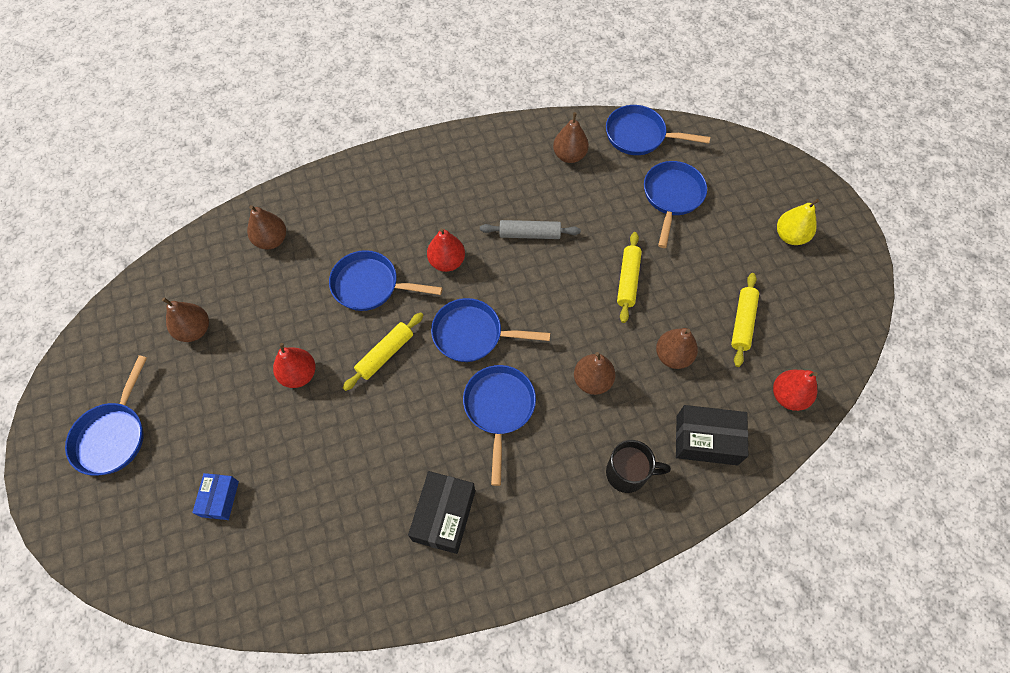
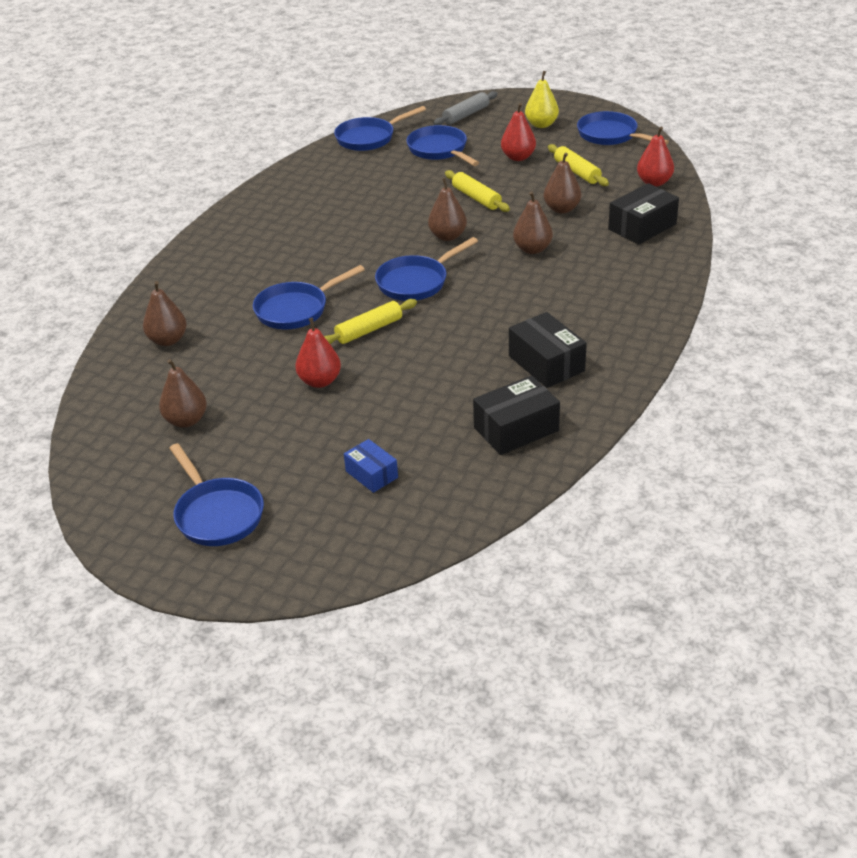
camera: 45 degrees left, 25 degrees down
(343, 559) = (516, 429): none -> black box
(385, 354) = (369, 330): yellow rolling pin -> yellow rolling pin turned 60 degrees clockwise
(447, 262) = (335, 265): red pear -> red pear (518, 157)
(499, 408) = (495, 299): blue pan -> blue pan (610, 135)
(529, 234) = (372, 219): grey rolling pin -> grey rolling pin (466, 115)
(569, 156) = (335, 172): brown pear -> brown pear (447, 236)
(628, 473) = (623, 269): black mug -> none

